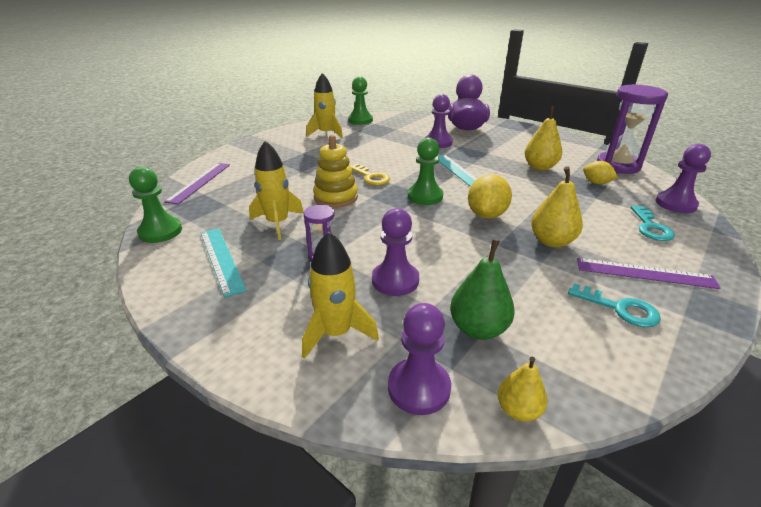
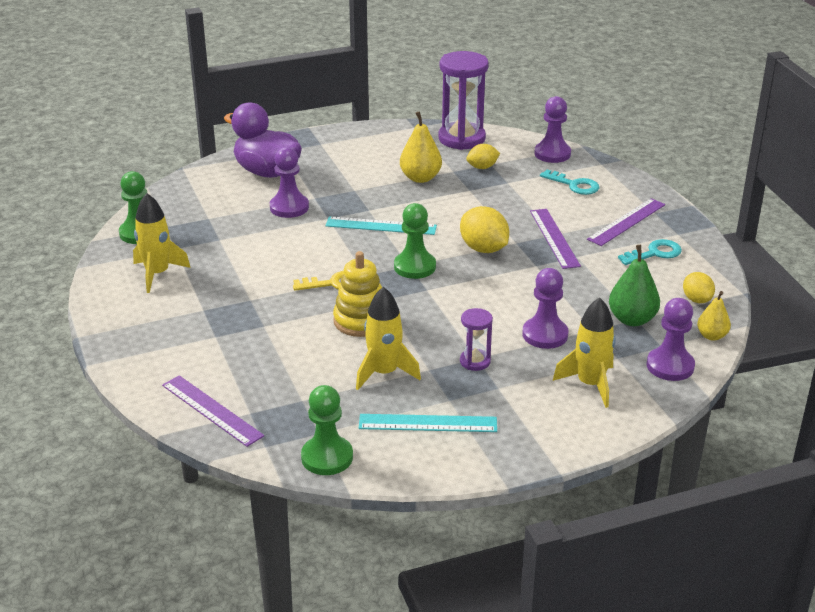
camera: 60 degrees left, 0 degrees up
(551, 241) = (554, 238): yellow pear -> purple ruler
(578, 371) = (696, 299): none -> yellow lemon

